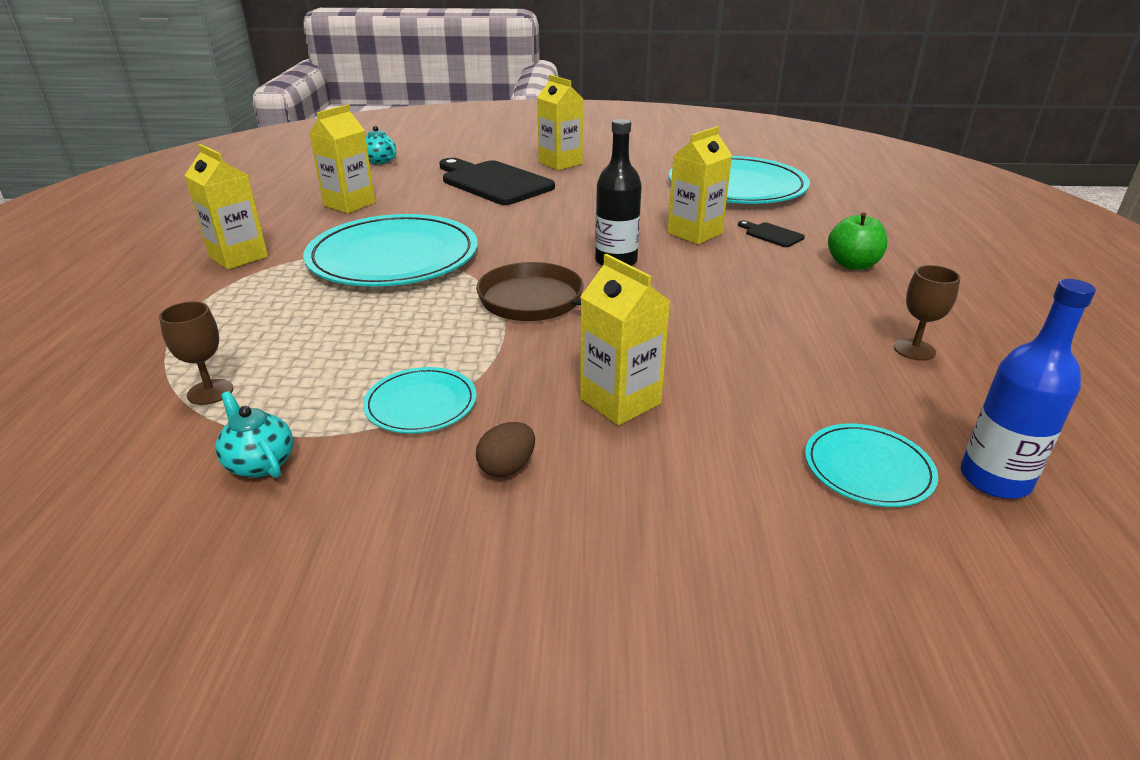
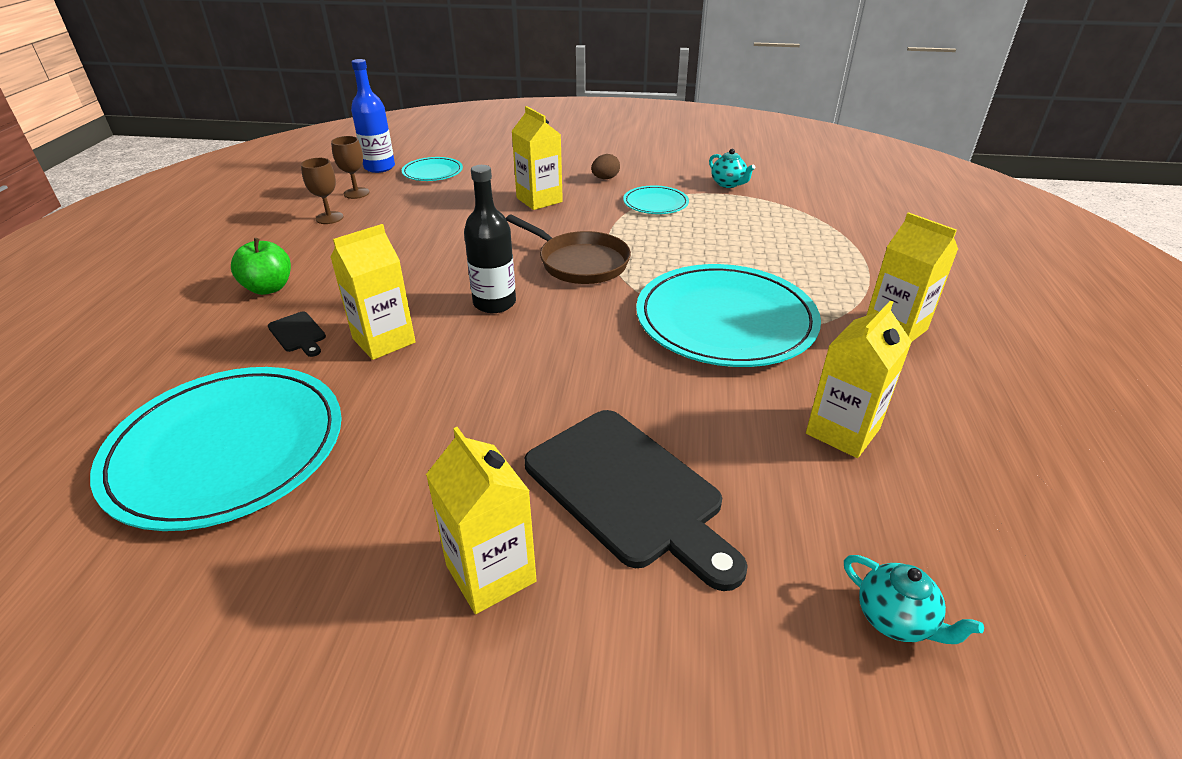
camera: 175 degrees left, 5 degrees up
(210, 392) = (787, 213): brown goblet -> brown goblet (356, 193)

